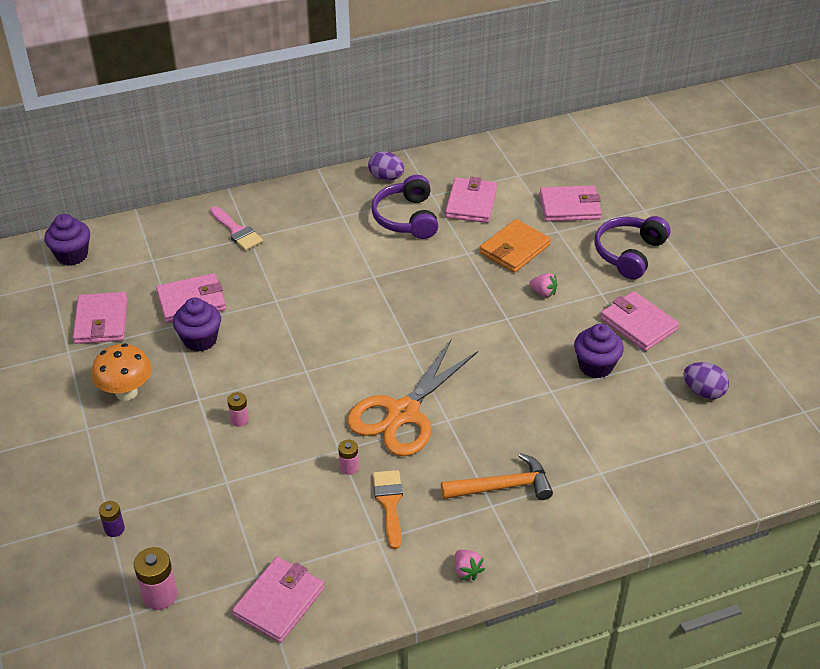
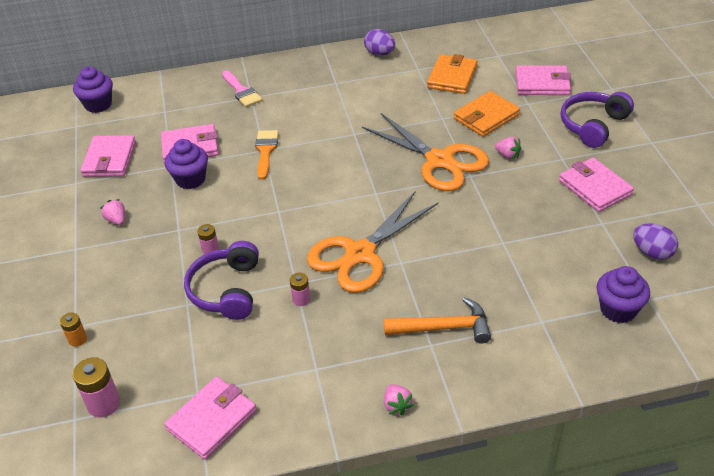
camera: 10 degrees right, 0 degrees up
(114, 529) = (77, 339): purple battery -> orange battery
(126, 392) = (117, 220): orange mushroom -> pink strawberry
(389, 503) = (333, 335): orange brush -> orange brush (266, 151)
(406, 218) = (392, 87): purple headphones -> purple headphones (226, 290)
(471, 203) = (452, 77): pink wallet -> orange wallet
(472, 303) = (439, 161): none -> orange scissors
(595, 366) = (549, 223): purple cupcake -> purple cupcake (618, 309)

